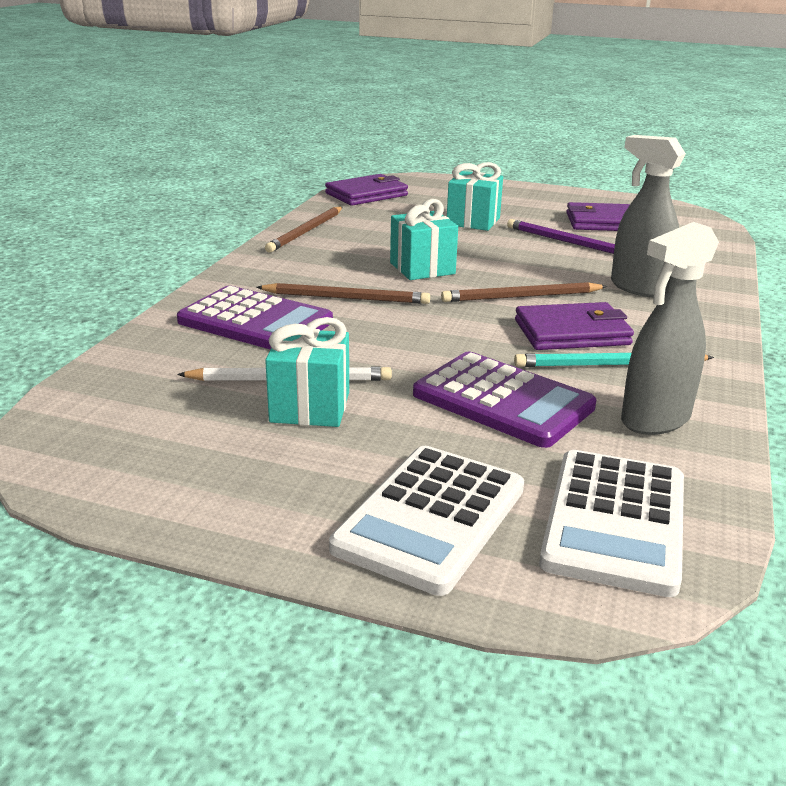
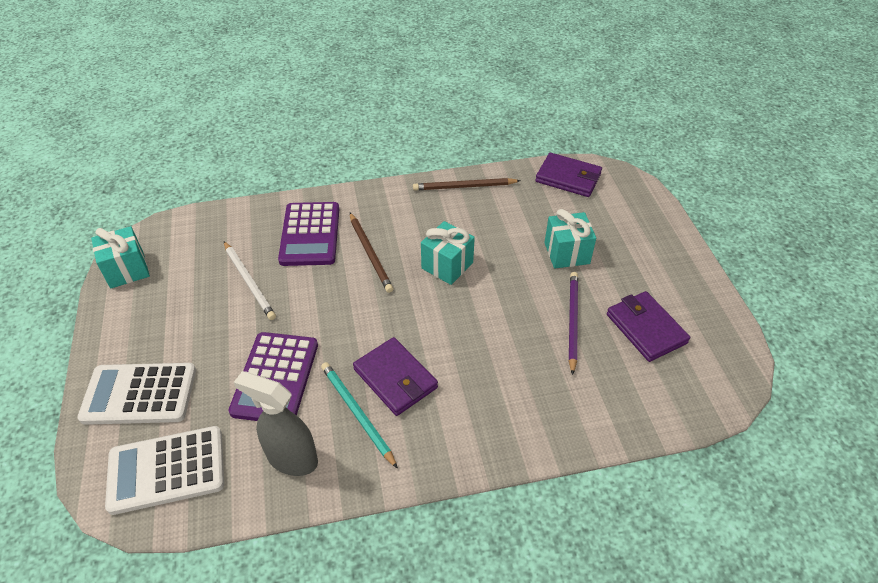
camera: 60 degrees right, 20 degrees up
(310, 407) = (223, 303): turquoise gift -> turquoise gift (127, 270)
(521, 297) = (437, 332): brown pencil -> none
(638, 288) = (509, 391): grey spray bottle -> none

